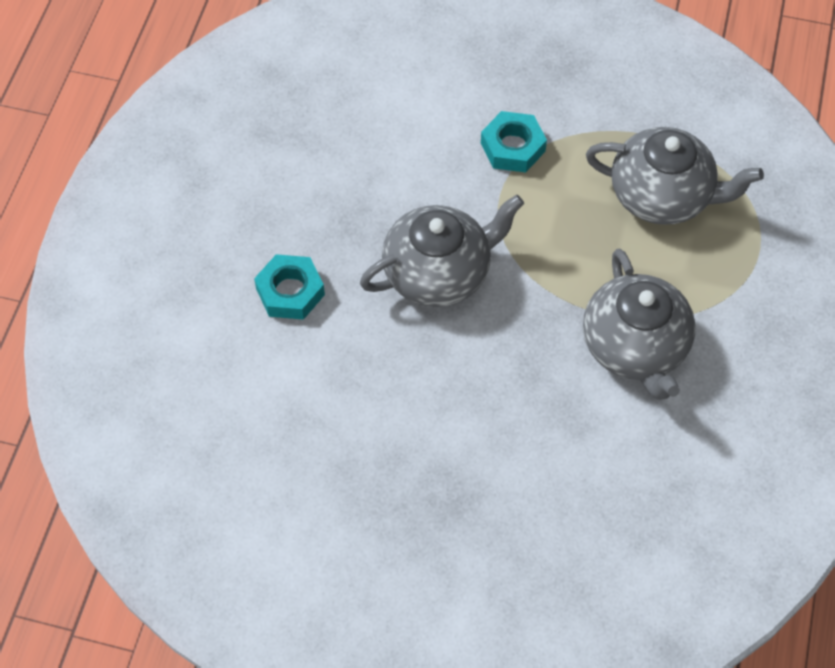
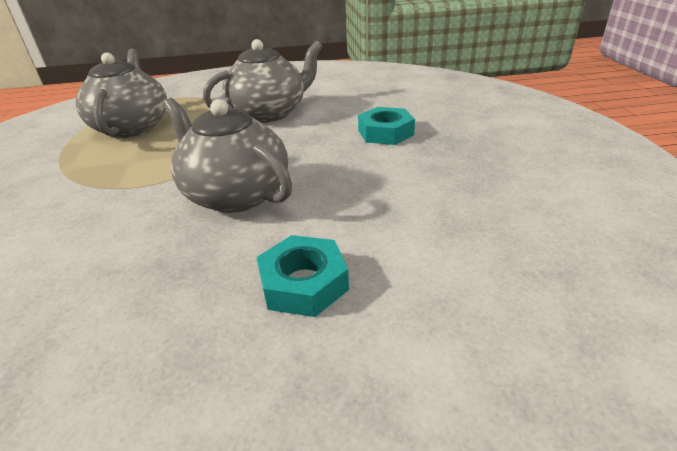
camera: 110 degrees left, 25 degrees down
(512, 147) = (71, 193): turquoise nut -> turquoise nut (385, 133)

